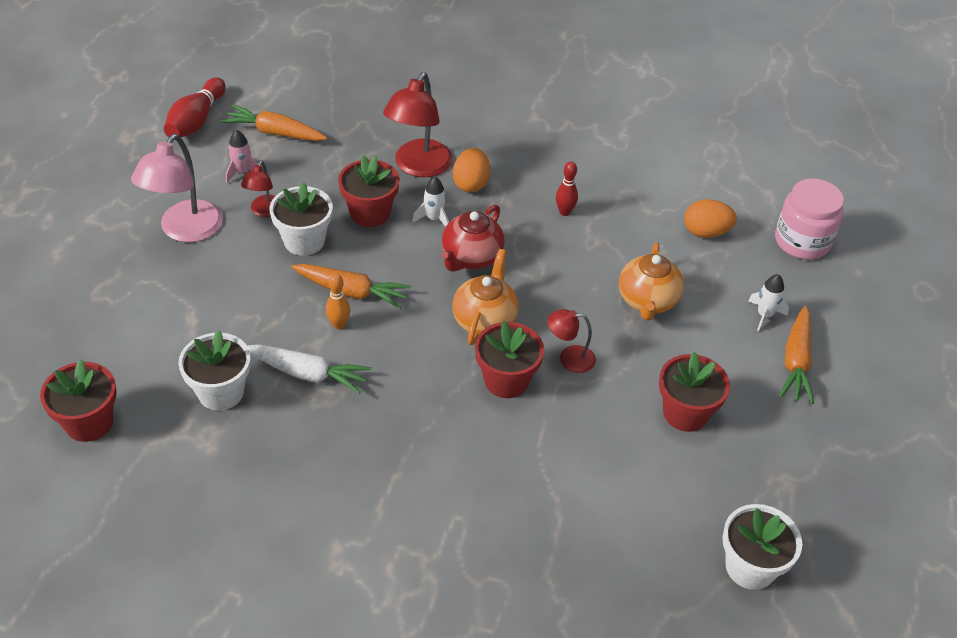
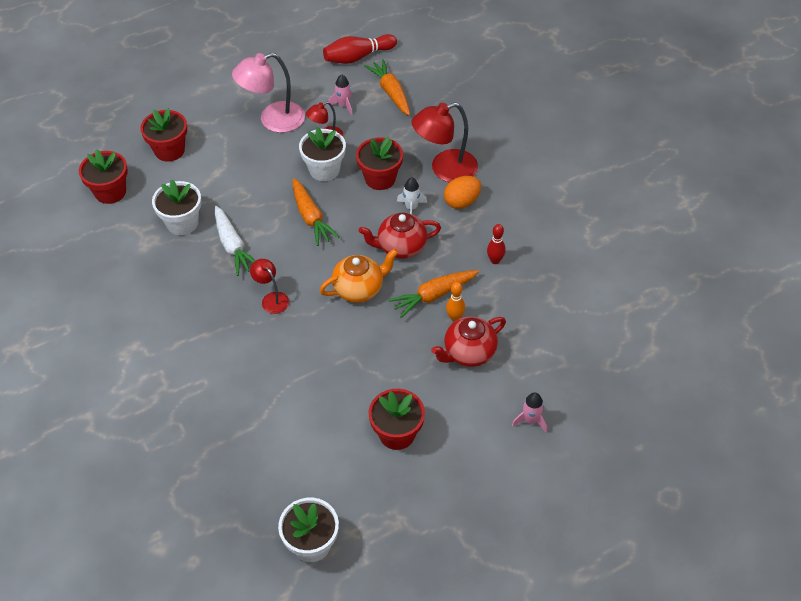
camera: 50 degrees right, 5 degrees up
(339, 324) = (281, 231): orange bowling pin -> orange bowling pin (455, 318)
(506, 380) = (325, 332): red flower pot -> red flower pot (169, 150)
(569, 358) = (375, 348): red lamp -> red lamp (272, 299)
(647, 301) = (468, 353): orange teapot -> red teapot
(706, 232) = (569, 341): orange egg -> none
(764, 315) = (530, 420): white rocket -> pink rocket
(796, 362) = (508, 464): orange carrot -> orange carrot (434, 296)
(802, 241) = (628, 397): pink jar -> none

